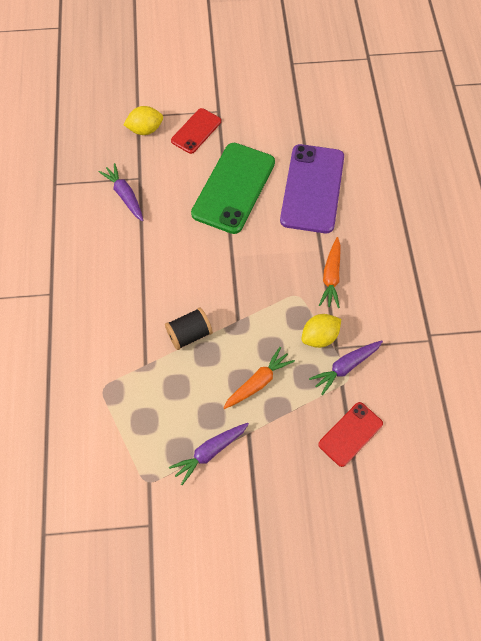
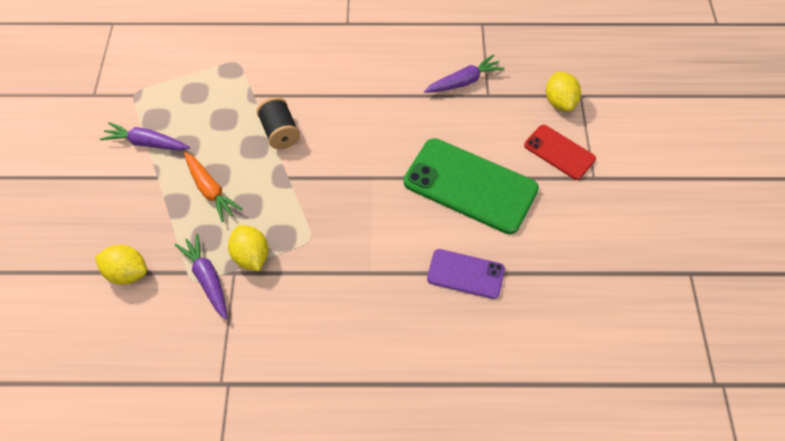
camera: 95 degrees right, 5 degrees down
(210, 452) = (147, 143): purple carrot -> purple carrot turned 45 degrees counterclockwise
(312, 188) = (465, 274): purple phone -> purple phone, size x0.55
(331, 276) = (330, 279): orange carrot -> none
(350, 434) = (127, 273): red phone -> yellow lemon

